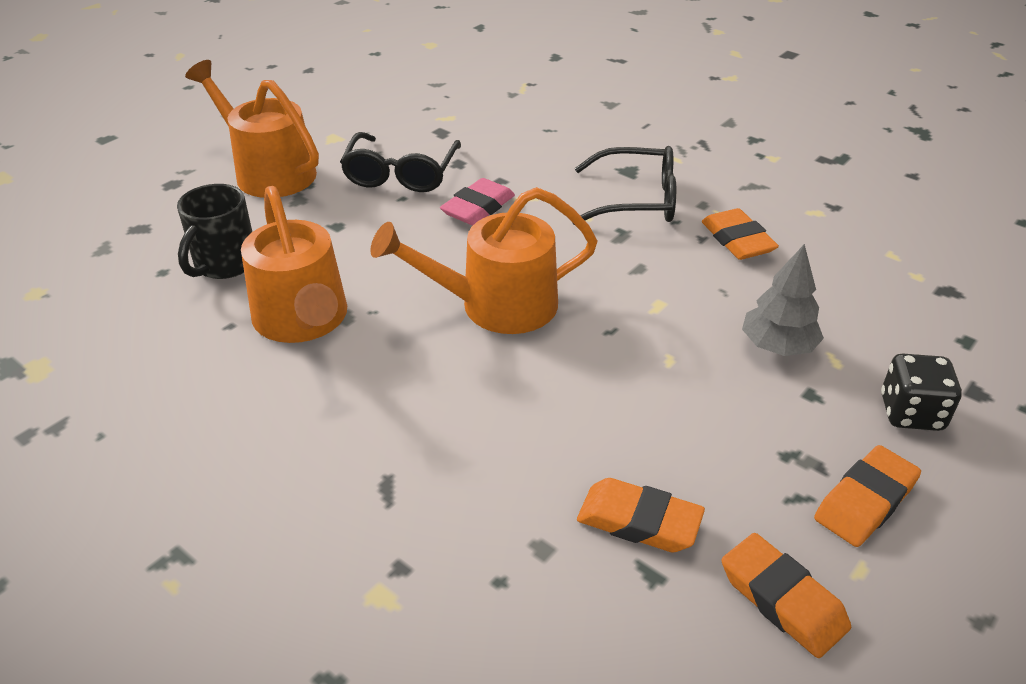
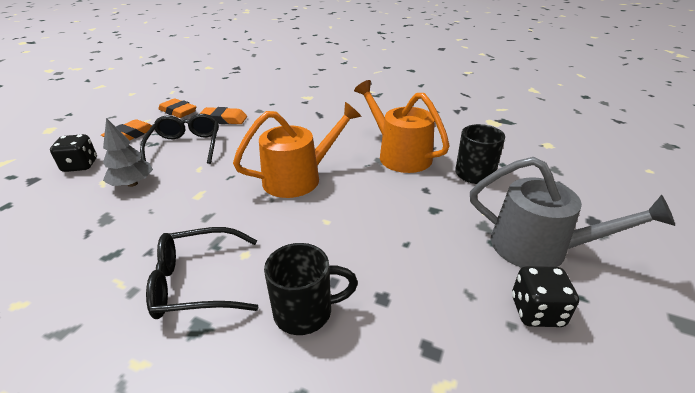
camera: 165 degrees right, 5 degrees down
(269, 172) = (539, 248): orange watering can -> grey watering can
(335, 136) = (536, 311): none -> black dice
(401, 174) = (426, 270): black glasses -> black glasses (186, 146)
(478, 208) = (338, 245): pink eraser -> none
(532, 165) = (305, 312): none -> black mug
(737, 240) = (118, 255): orange eraser -> none

